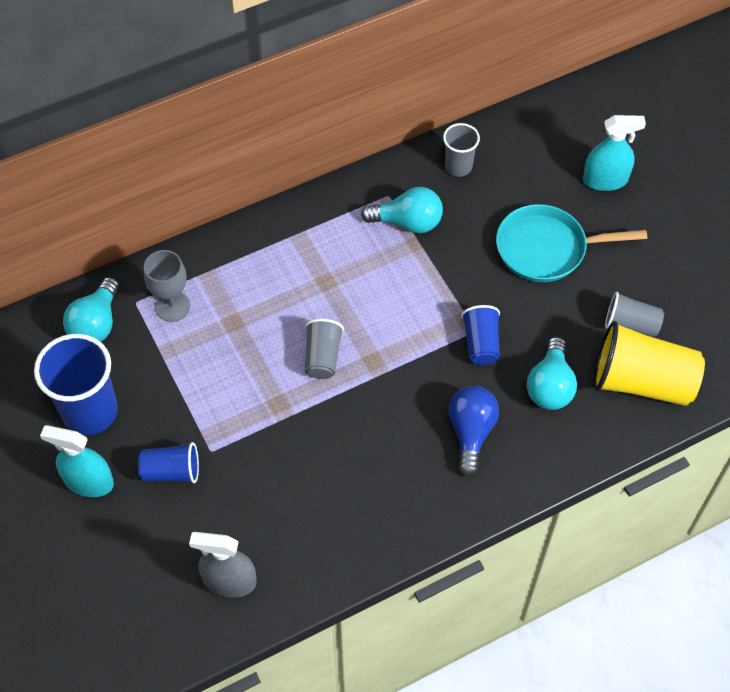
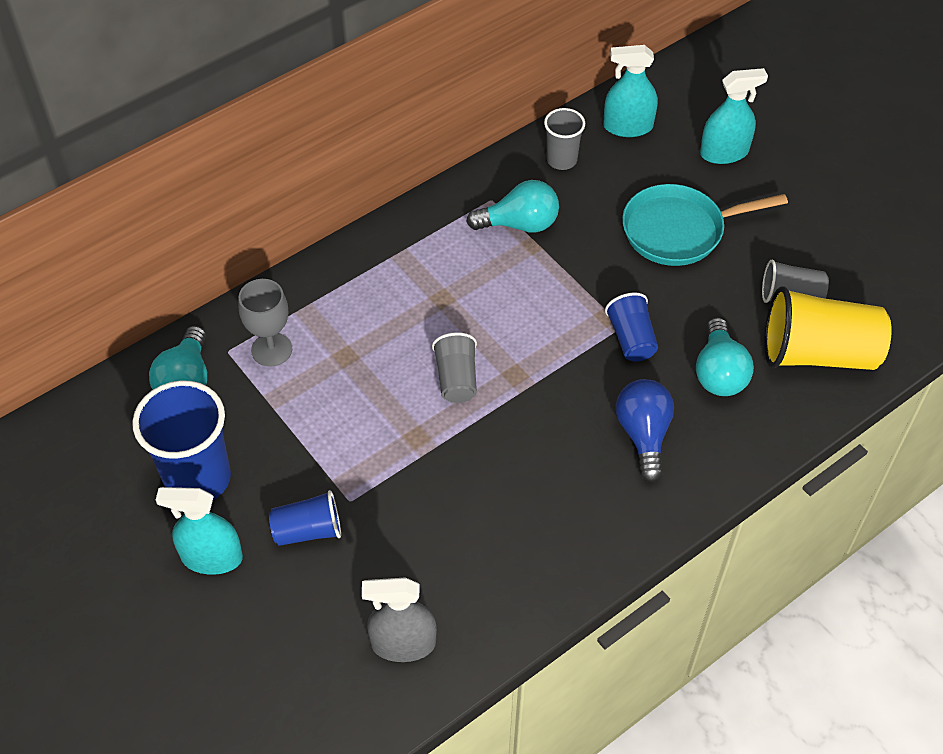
camera: 10 degrees left, 5 degrees down
(524, 143) = (628, 127): none -> turquoise spray bottle

